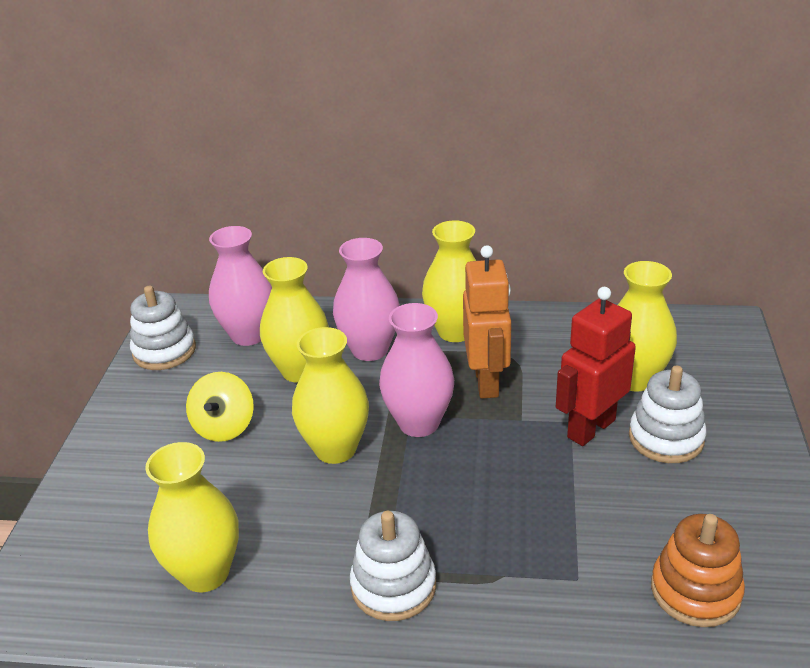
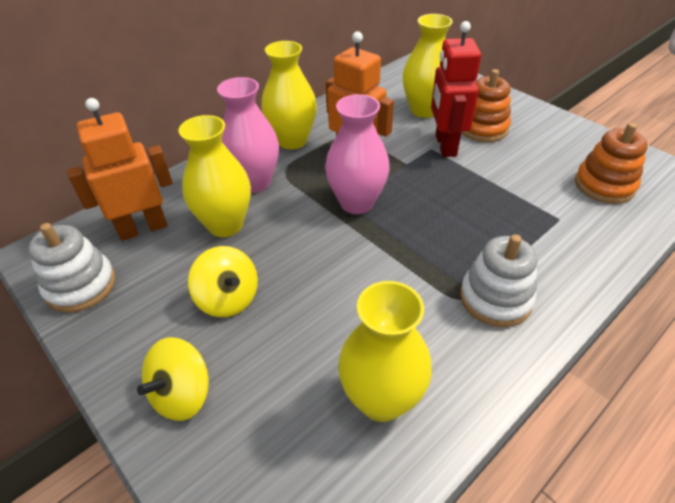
camera: 50 degrees left, 10 degrees up
(118, 465) = (182, 394): none -> yellow spinning top
(249, 335) = (143, 228): pink vase -> orange robot
(335, 449) = (332, 253): yellow vase -> none
(666, 438) = (482, 128): white stacking toy -> orange stacking toy

